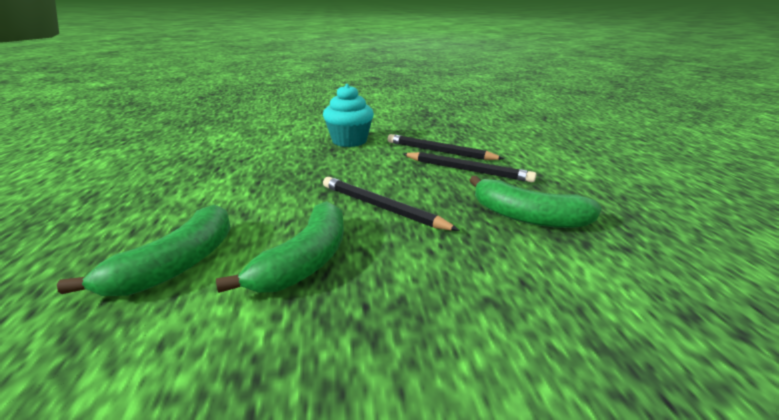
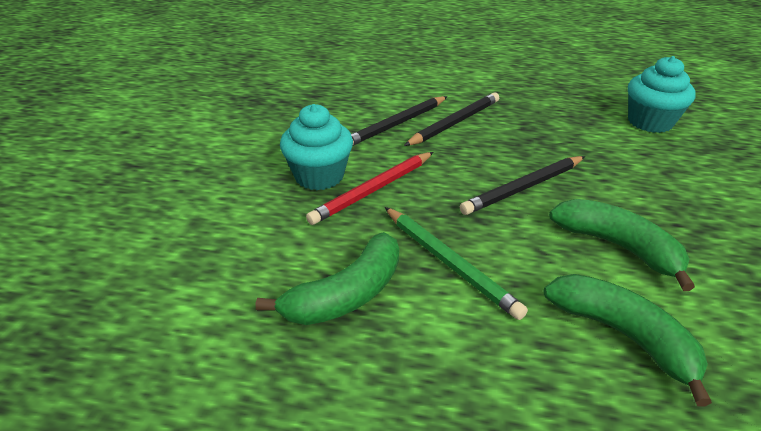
camera: 70 degrees left, 10 degrees up
(265, 188) = (449, 263): none -> green pencil
(342, 156) = (373, 190): none -> red pencil
(527, 217) = (556, 124): green banana -> green banana (346, 294)
(627, 287) = (650, 122): none -> turquoise cupcake

